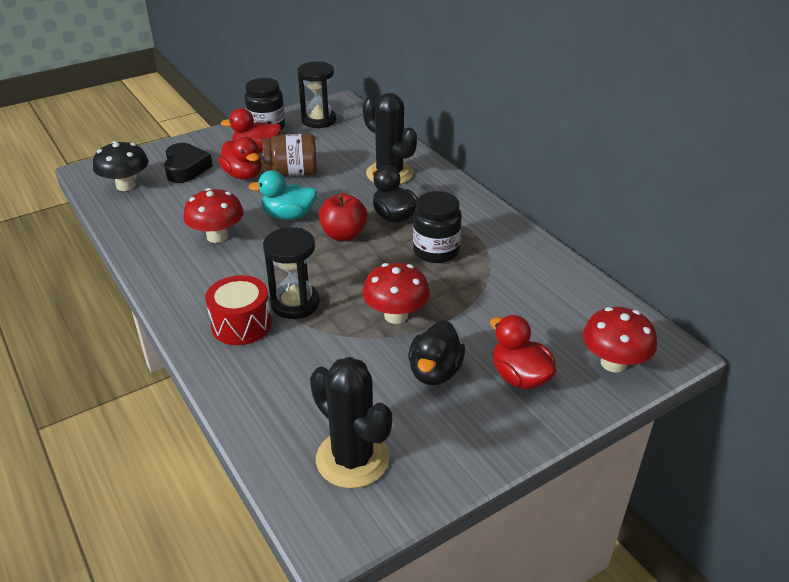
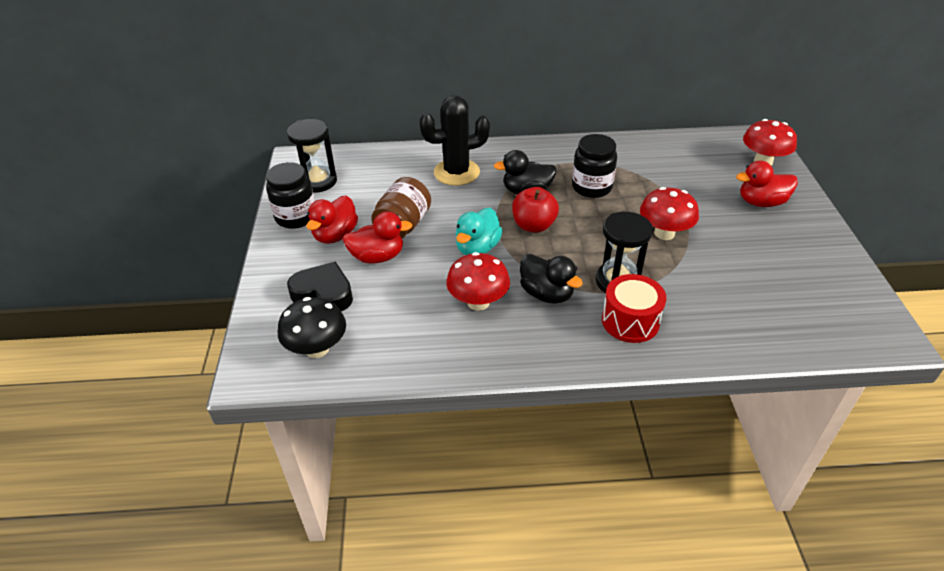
camera: 60 degrees left, 5 degrees up
(352, 459) = (820, 304): black cactus -> none
(435, 372) = (740, 236): black duck -> black duck (546, 294)

